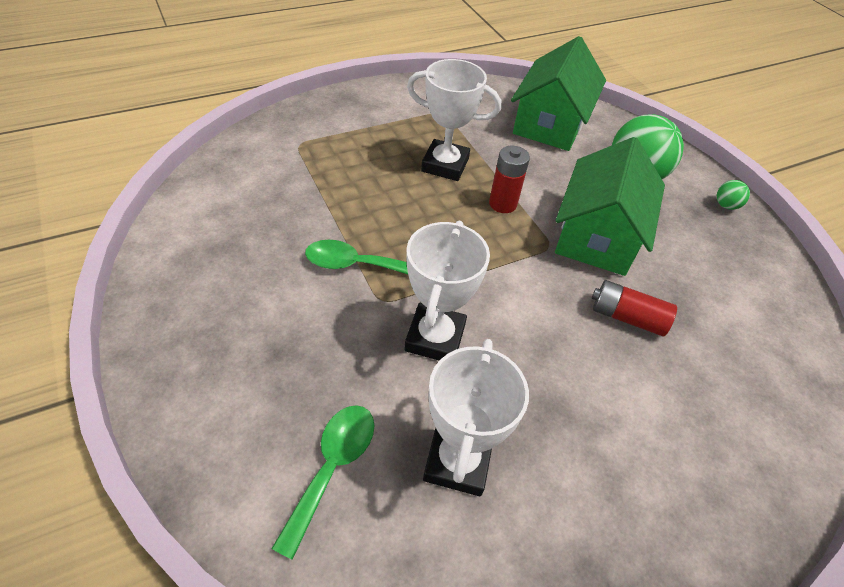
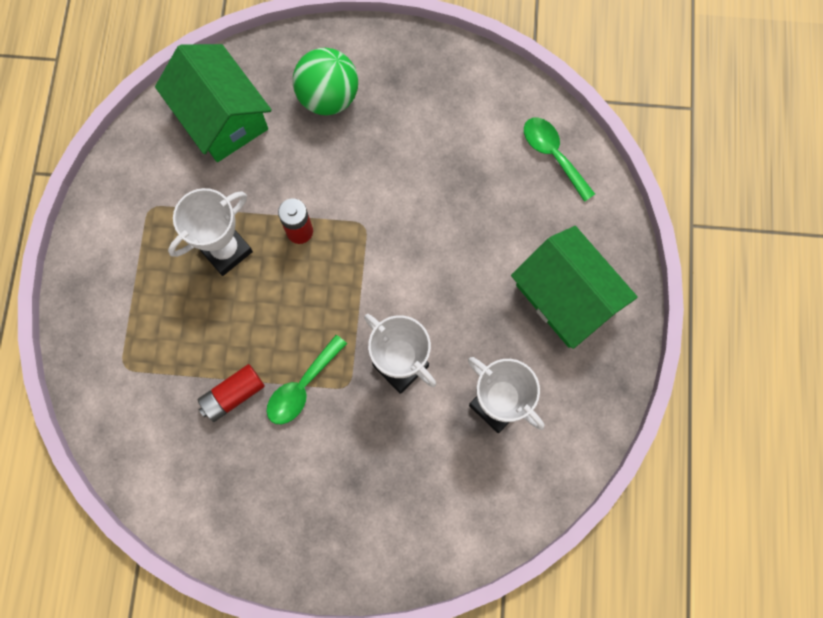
camera: 55 degrees left, 25 degrees up
(332, 467) = (460, 484): green spoon -> green spoon (553, 155)
(598, 235) = (373, 179): green house -> green house (566, 297)
(627, 317) = (456, 218): red battery -> red battery (233, 395)
(726, 205) = (400, 51): green ball -> none

